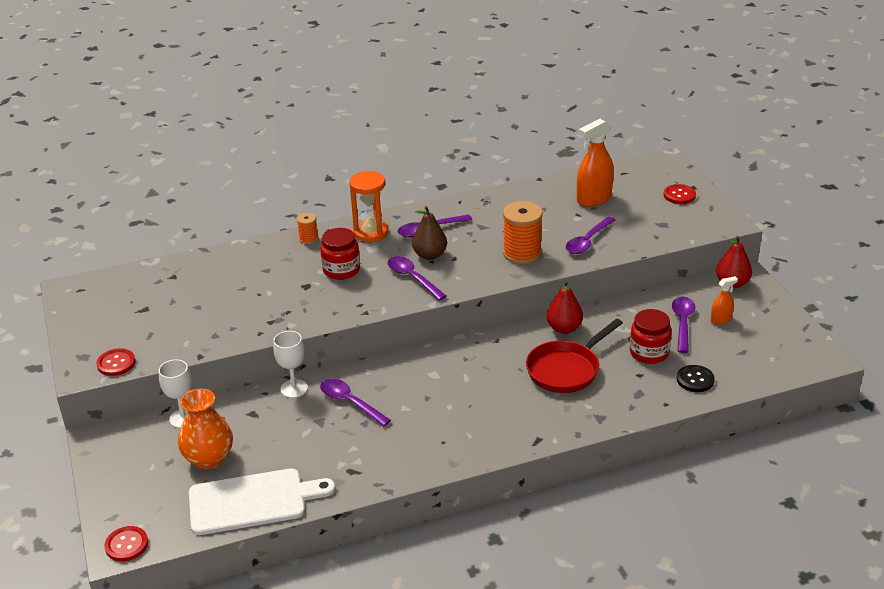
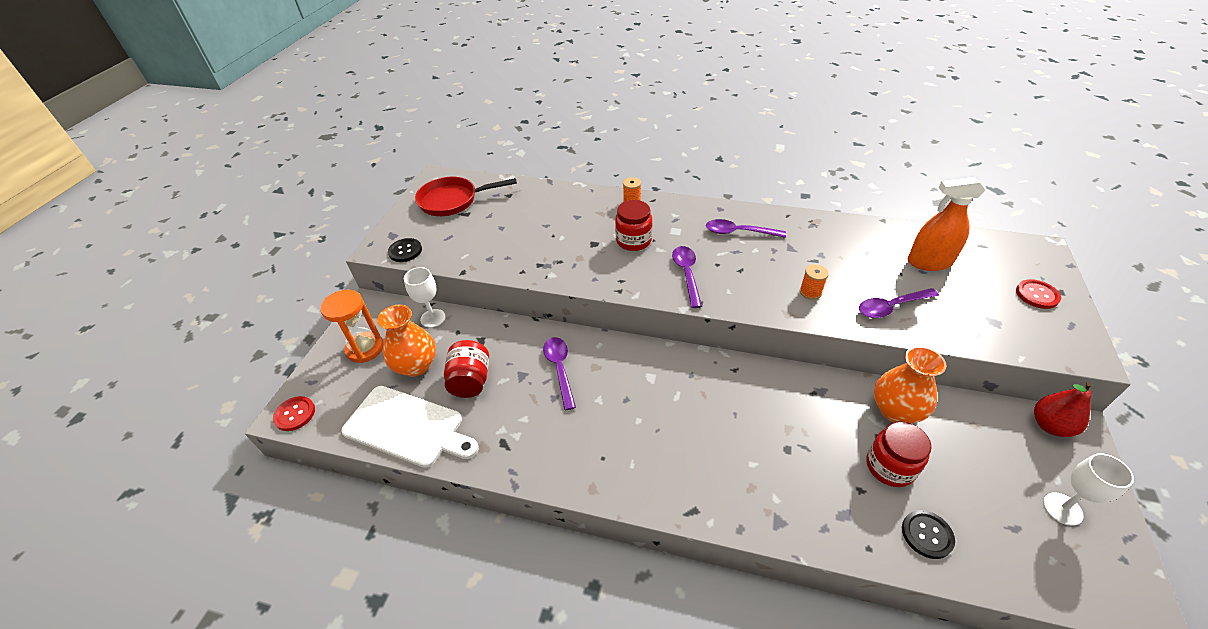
camera: 35 degrees right, 10 degrees up
(116, 363) = (405, 251): red button -> black button
(276, 445) = (470, 381): none -> red jar
(294, 389) = (529, 332): white goblet -> white goblet (1062, 509)
(371, 233) = (686, 216): orange hourglass -> orange hourglass (365, 349)
(430, 255) = (720, 257): brown pear -> none
(522, 253) = (810, 292): orange spool -> orange spool, size x0.52
(564, 328) = (812, 389): red pear -> none
(566, 369) = (782, 439): red pan -> red pan (452, 201)
(631, 317) = (895, 410): none -> orange vase
(682, 323) = (954, 448): purple spoon -> none
(721, 320) = (1008, 468): orange spray bottle -> none

